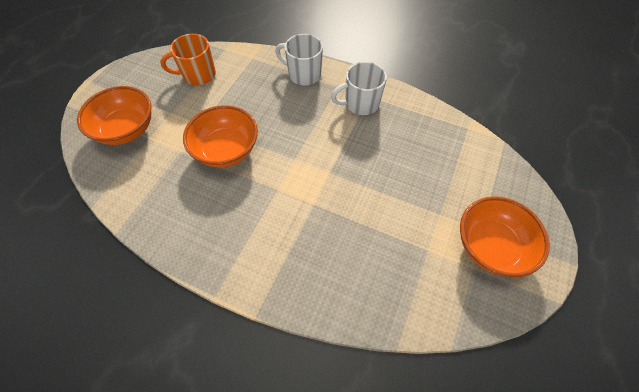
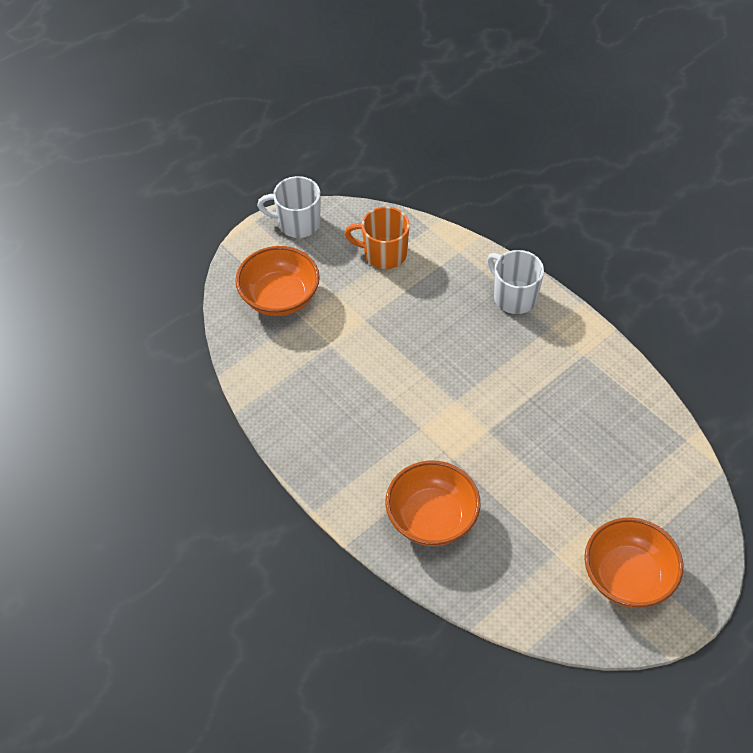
camera: 25 degrees right, 5 degrees down
(226, 150) = (382, 362): orange bowl -> orange bowl (431, 518)
(360, 104) = (567, 361): white mug -> white mug (297, 223)

